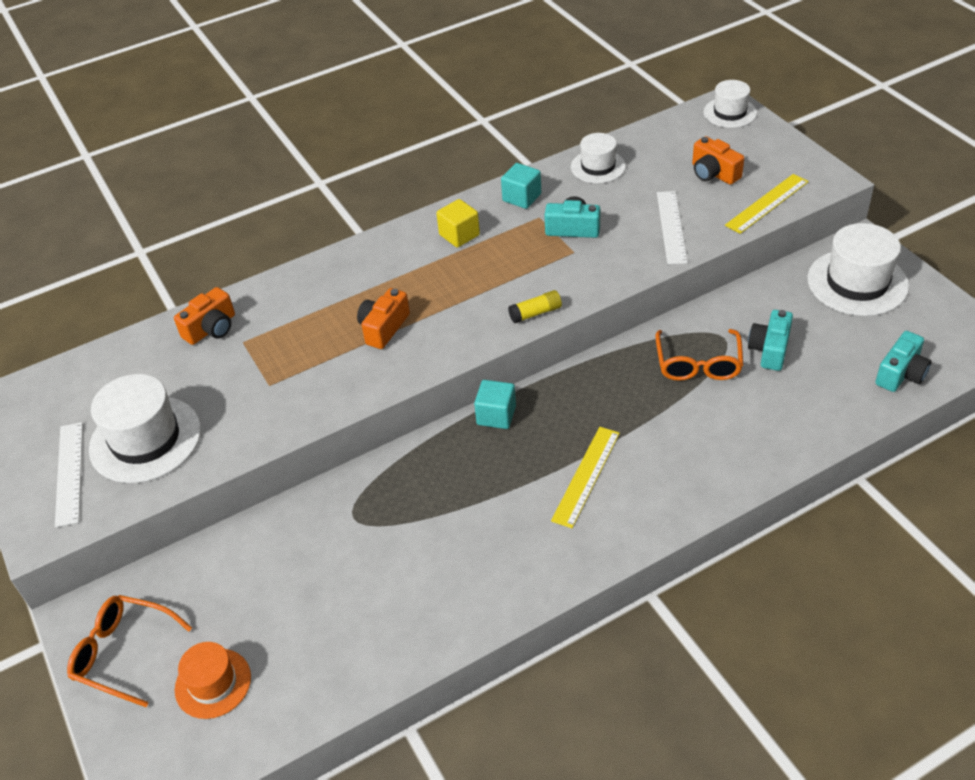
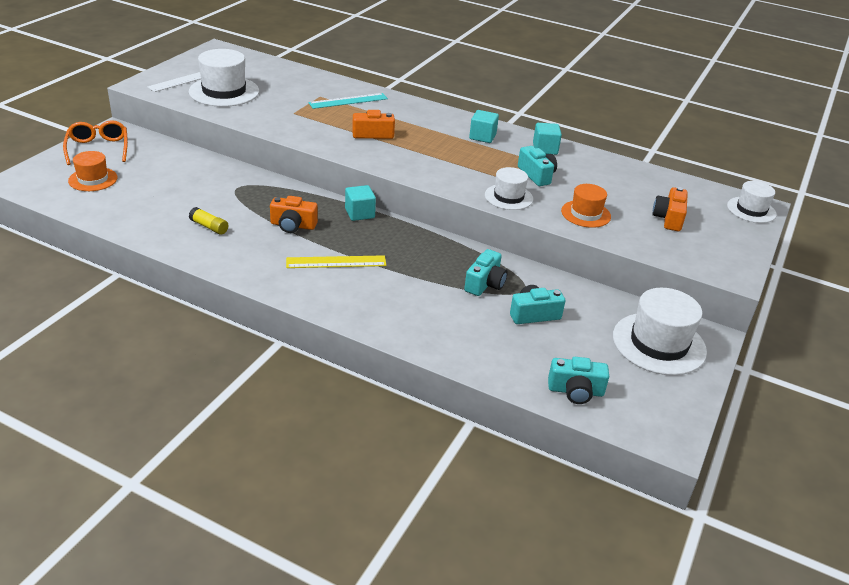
camera: 50 degrees right, 10 degrees down
(211, 328) = (322, 85): orange camera -> orange camera (293, 225)
(278, 318) = (348, 101): none -> turquoise ruler
(459, 235) = (482, 137): yellow cube -> turquoise cube
(535, 313) = (438, 181): yellow glue stick -> yellow glue stick (209, 227)
(598, 166) = (613, 169): white hat -> white hat (508, 197)
(671, 227) = (585, 214): white ruler -> orange hat
(698, 364) = (485, 284): orange glasses -> turquoise camera
(767, 203) = (664, 250): yellow ruler -> none

